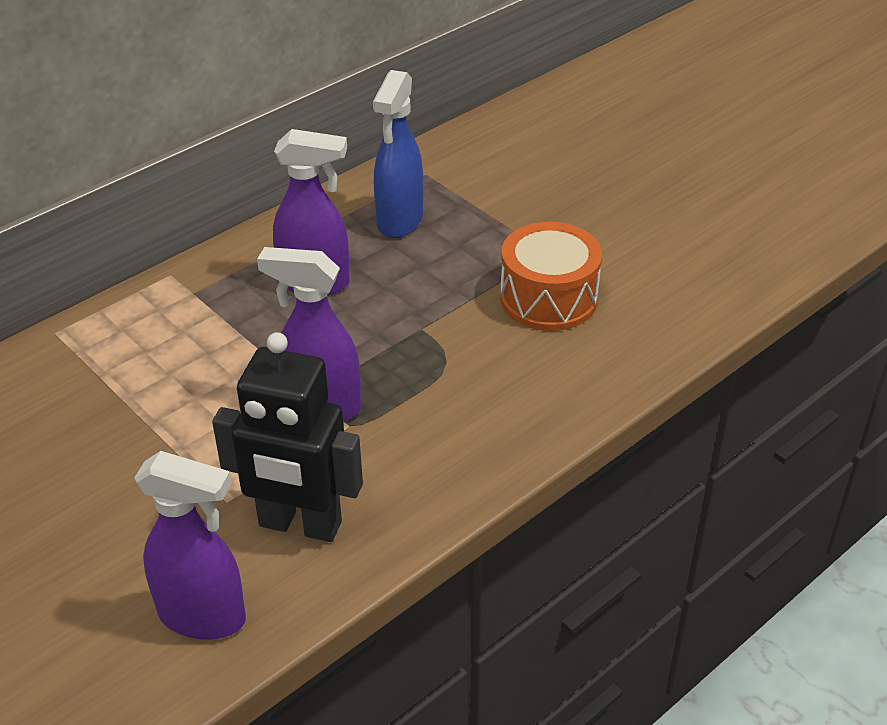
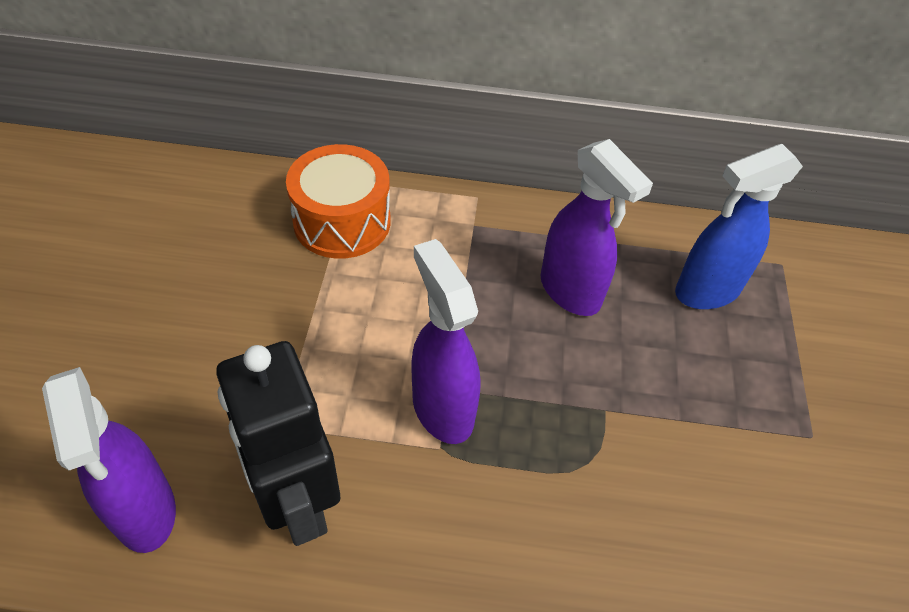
camera: 45 degrees right, 10 degrees up
(548, 298) = (757, 486): orange drum -> orange drum (342, 221)

